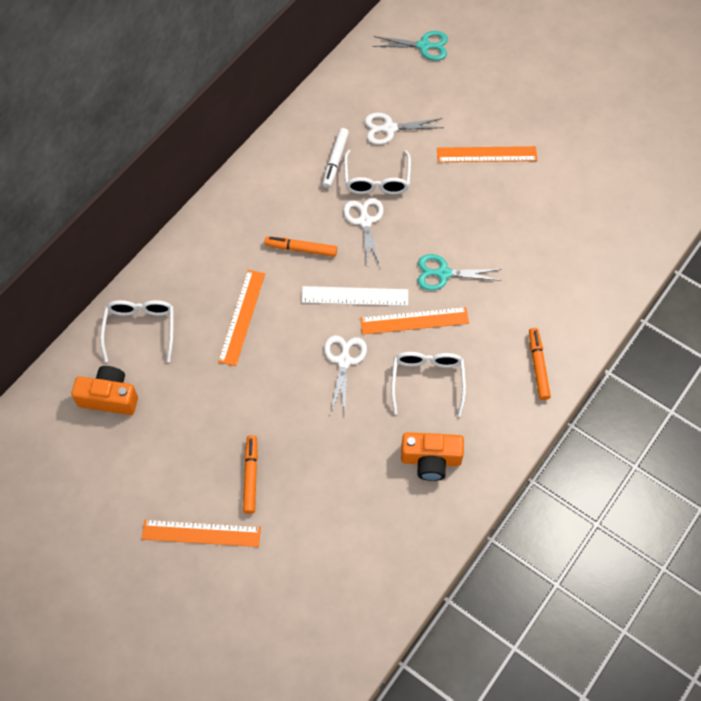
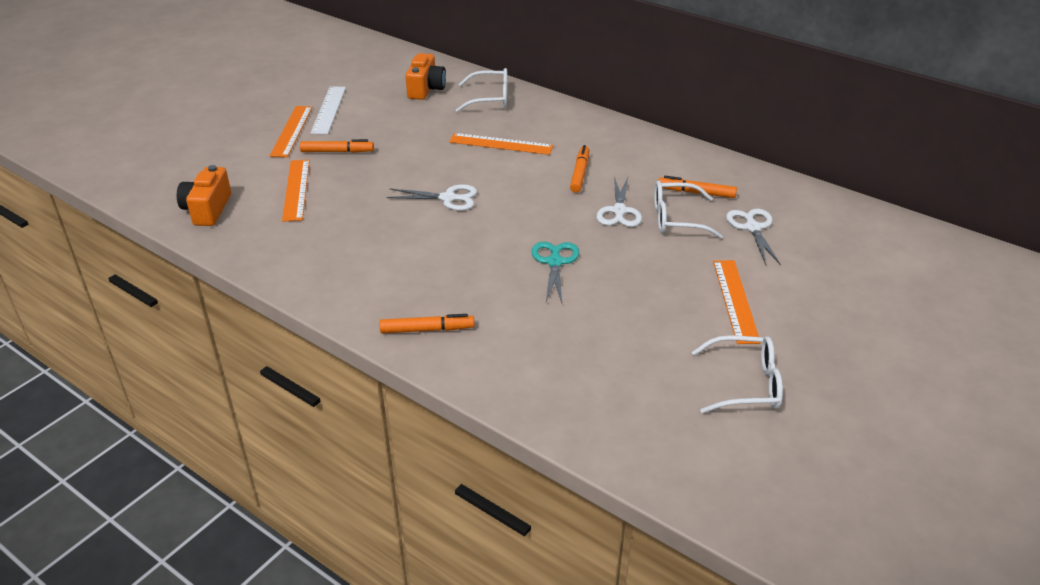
camera: 90 degrees right, 25 degrees down
(335, 161) = (696, 192): white marker -> orange marker
(355, 296) = (524, 204): white ruler -> white ruler (328, 110)
(365, 221) = (619, 211): white scissors -> white scissors turned 105 degrees clockwise
(414, 320) = (493, 241): orange ruler -> orange ruler (296, 189)
(424, 46) = (893, 254): turquoise scissors -> none
(427, 381) = (419, 249): white glasses -> white glasses (746, 384)
(431, 460) = (326, 249): orange camera -> orange camera (207, 209)

